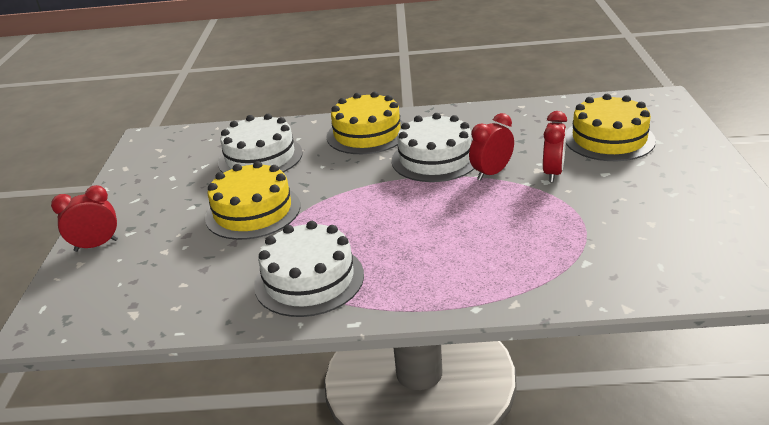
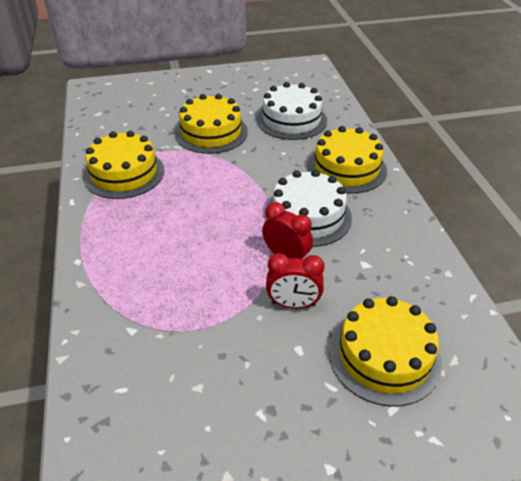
camera: 75 degrees right, 10 degrees up
(96, 245) = (169, 82): red clock -> none
(309, 279) = (124, 173): white cake -> yellow cake

